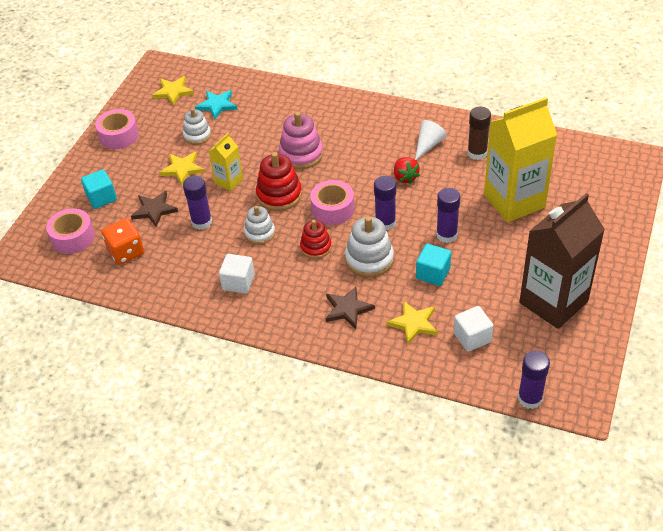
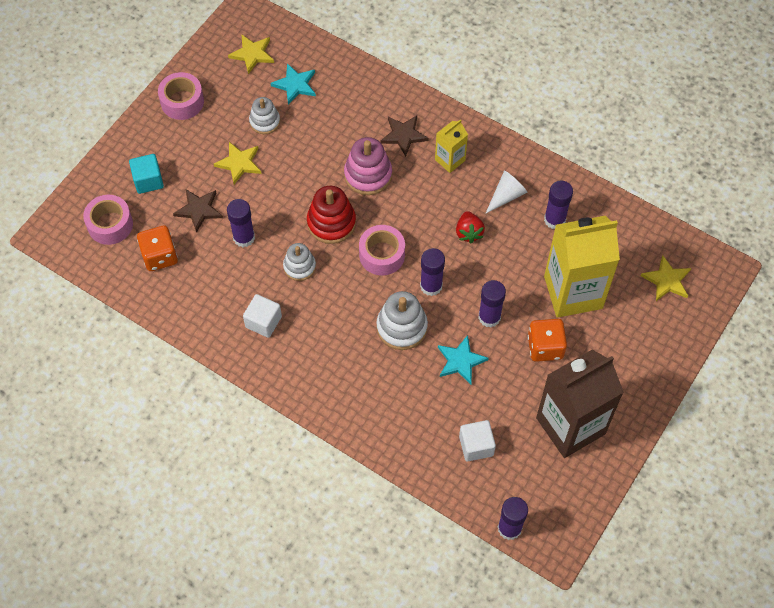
camera: 10 degrees right, 15 degrees up
(229, 181) = (283, 192): yellow carton -> yellow carton (450, 160)
(316, 247) = (352, 298): red stacking toy -> none
(347, 309) = (363, 381): brown star -> brown star (403, 135)
(413, 323) = (423, 415): yellow star -> yellow star (667, 280)
(433, 273) = (460, 361): turquoise cube -> turquoise star
(477, 153) = (554, 219): brown glue stick -> purple glue stick
(505, 247) = (545, 347): none -> orange dice

